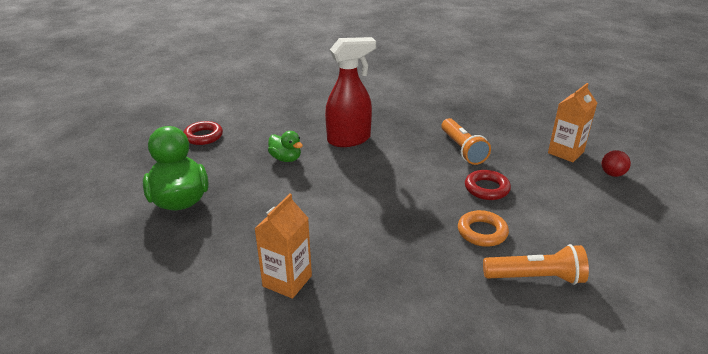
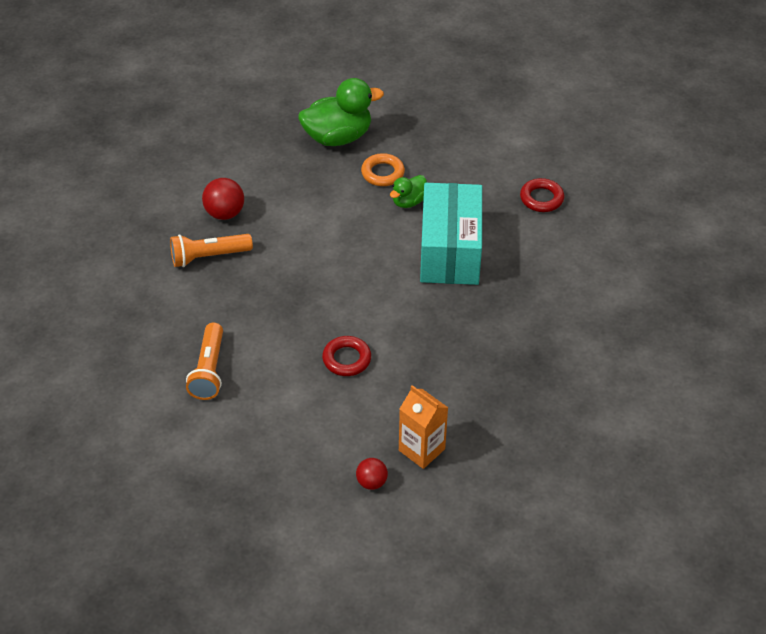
camera: 90 degrees right, 15 degrees up
(203, 136) = (454, 135): red ring -> red ring (541, 198)
(287, 281) = (224, 213): orange carton -> red ball
(349, 139) = (450, 251): red spray bottle -> turquoise box
(462, 149) = (428, 350): orange flashlight -> orange flashlight (208, 256)
(482, 232) = (274, 343): orange ring -> orange ring (382, 173)

